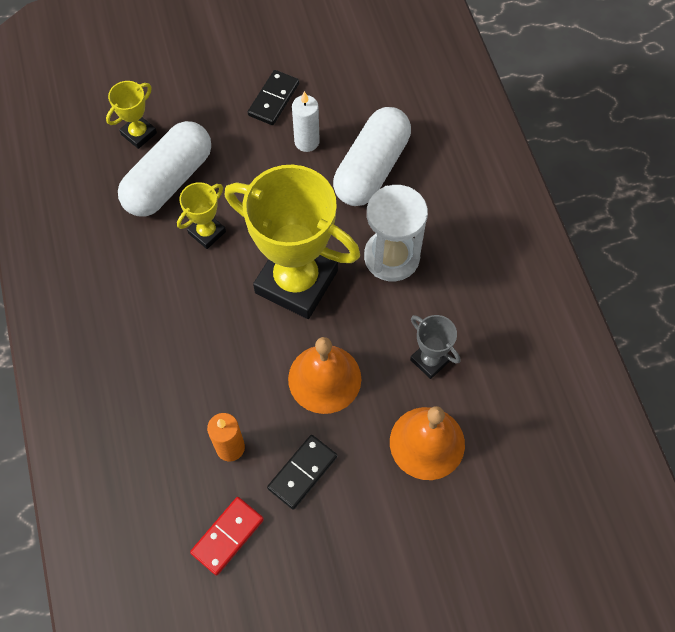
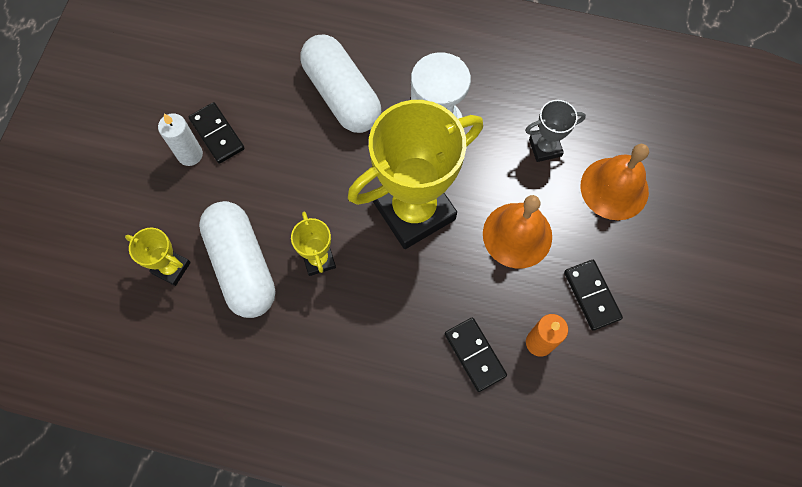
camera: 60 degrees left, 5 degrees up
(139, 134) = (171, 268): yellow trophy -> yellow trophy turned 45 degrees counterclockwise
(189, 398) = (474, 355): none -> black domino
(227, 536) = (618, 384): red domino -> none
(307, 142) = (280, 130): white candle -> white candle (190, 154)

